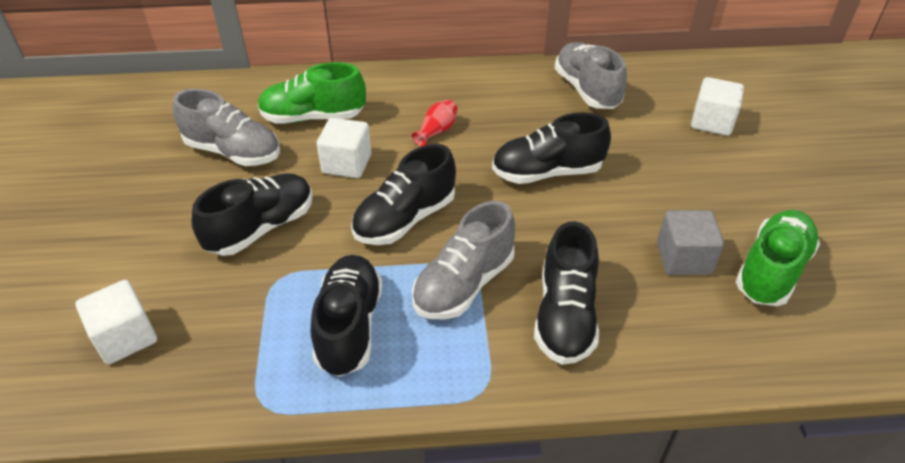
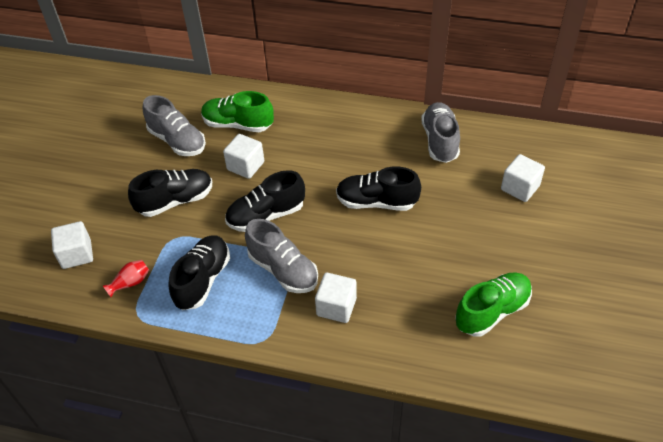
camera: 20 degrees right, 5 degrees up
(437, 131) = (316, 153): red vase -> red vase (130, 283)
(464, 284) = (283, 270): grey shoe -> grey shoe turned 105 degrees counterclockwise
(565, 315) = (336, 307): black shoe -> white cube
(683, 258) = (436, 288): grey cube -> none

